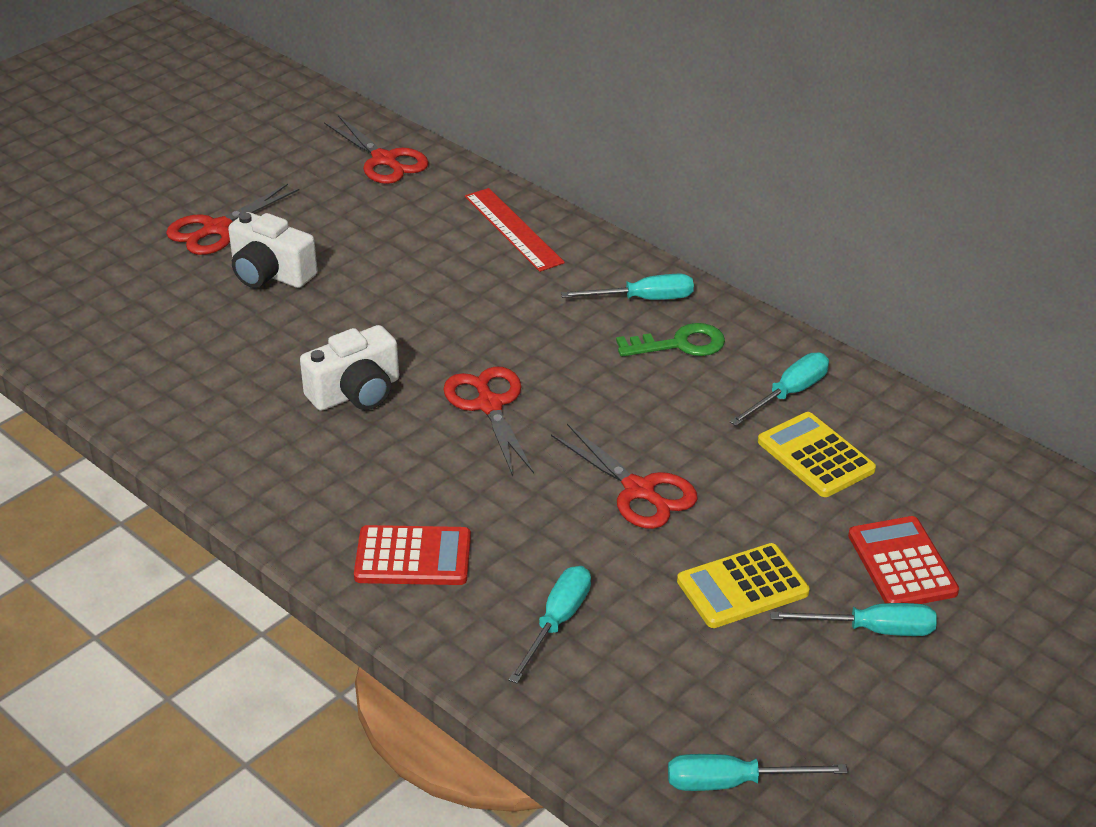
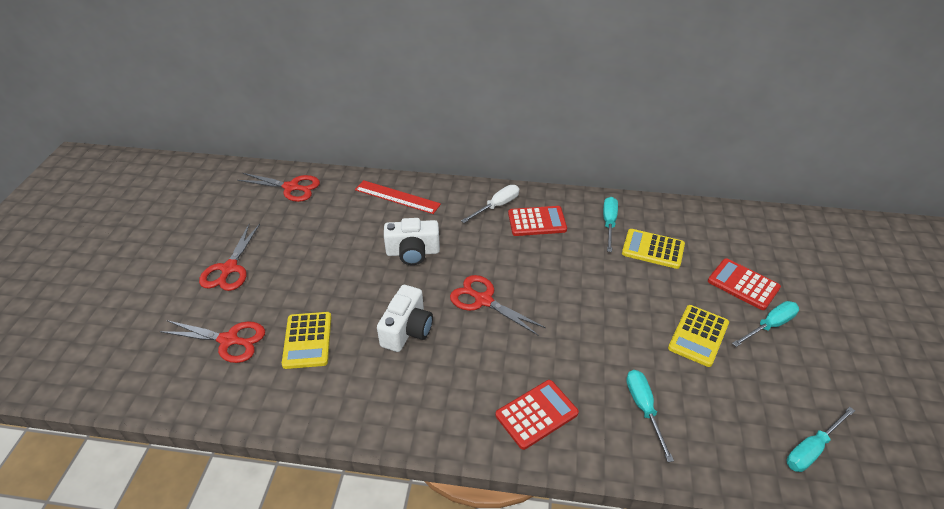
camera: 35 degrees left, 5 degrees up
(229, 349) = (307, 340): none -> yellow calculator
(270, 273) = (288, 281): white camera -> white camera (413, 252)
(639, 490) = (601, 309): red scissors -> red scissors (229, 340)
(643, 299) = (497, 206): turquoise screwdriver -> white screwdriver
(679, 344) = (537, 222): green key -> red calculator

